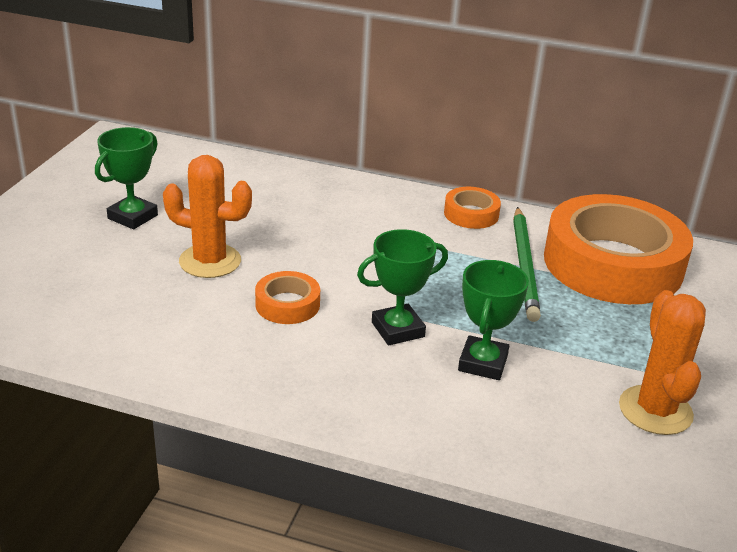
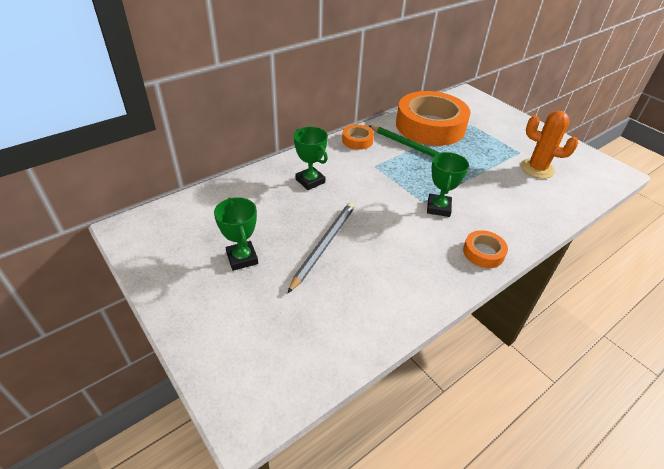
camera: 55 degrees left, 10 degrees up
(210, 261) = (324, 245): orange cactus -> grey pencil
(287, 304) = (390, 234): orange tape -> orange tape (483, 253)
(483, 363) = (480, 195): green trophy -> green trophy (310, 181)

